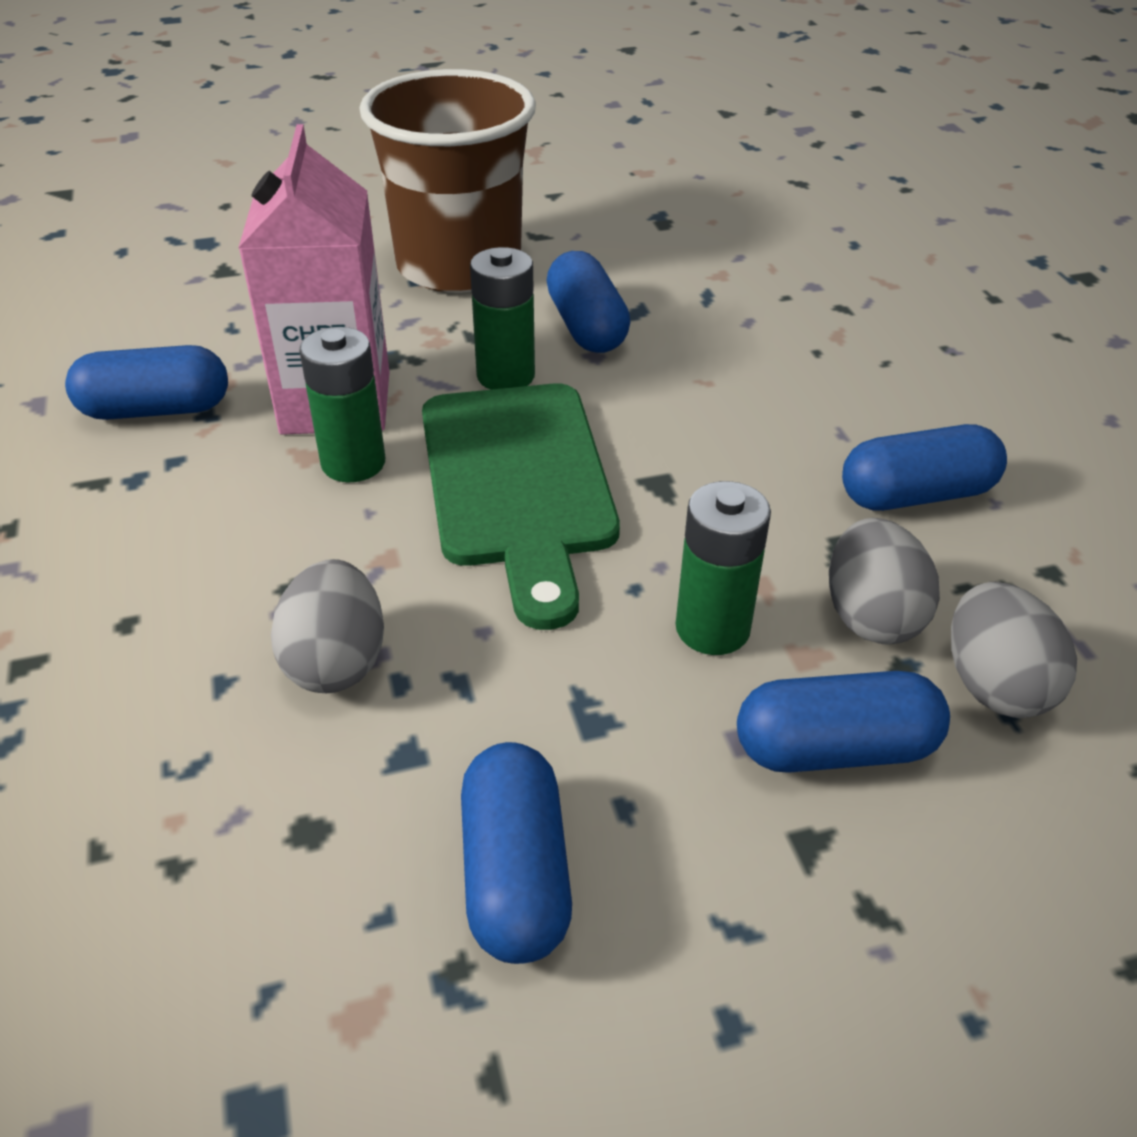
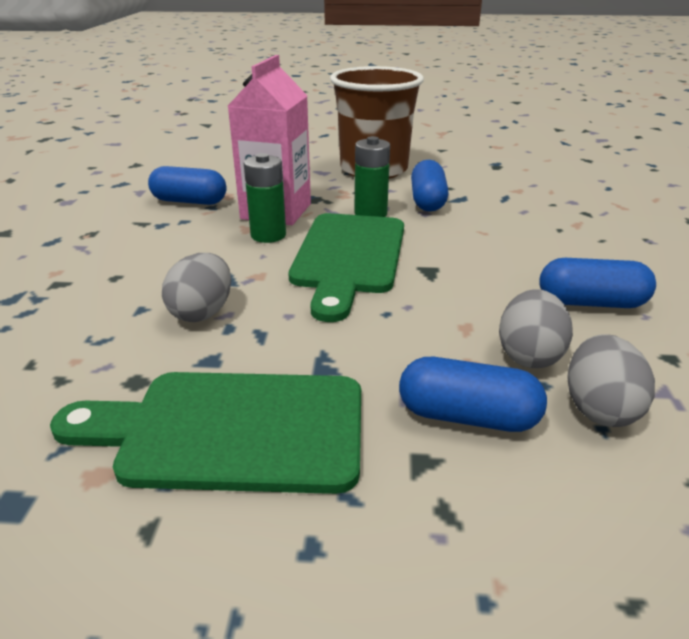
camera: 20 degrees right, 10 degrees down
(515, 874) = (231, 430): blue capsule -> green cutting board
(712, 628) = (422, 340): green battery -> none

